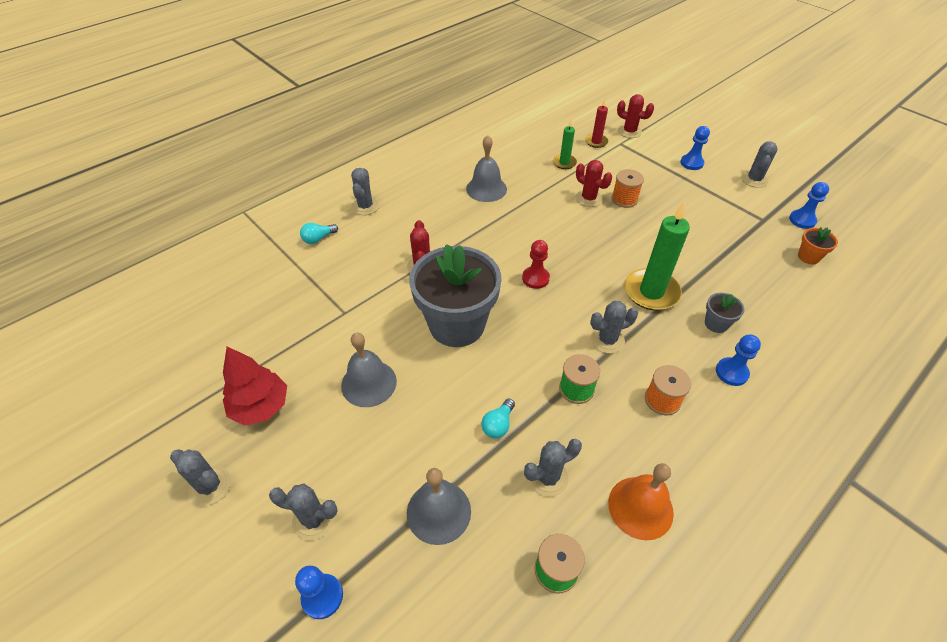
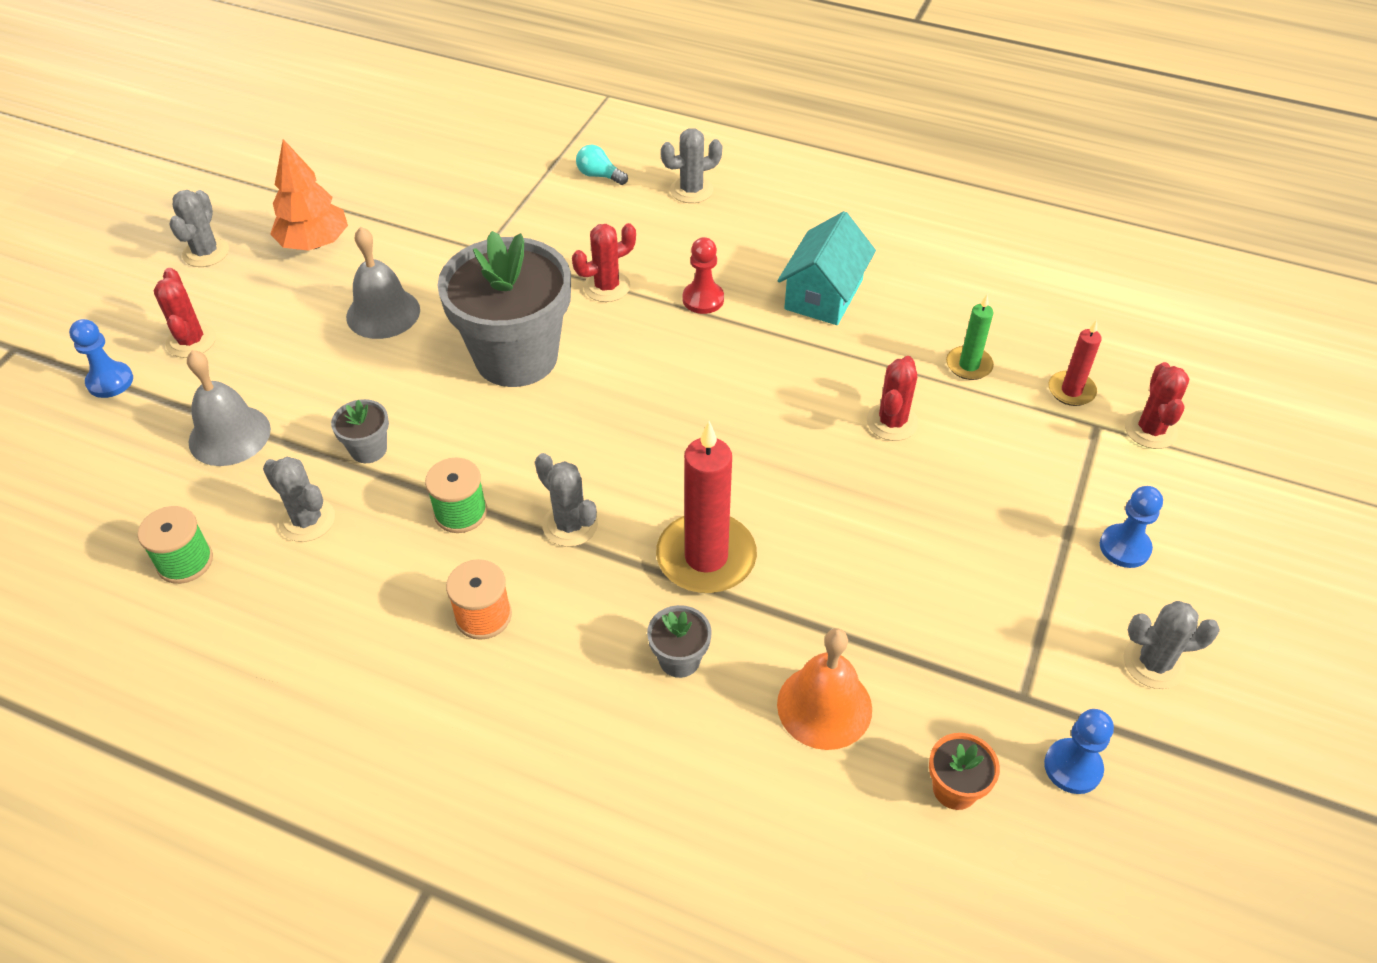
camera: 65 degrees right, 0 degrees up
(261, 406) = (314, 243): red tree -> orange tree
(314, 519) = (191, 341): grey cactus -> red cactus
(486, 189) = (823, 294): grey bell -> turquoise house
(498, 425) = (368, 449): turquoise light bulb -> grey flower pot
(535, 278) = (653, 410): red pawn -> red pawn (703, 299)
(624, 199) = (926, 470): orange spool -> none
(640, 507) = (294, 626): orange bell -> orange bell (824, 706)
(651, 292) = (706, 557): green candle -> red candle
(731, 372) = (579, 697): blue pawn -> none

